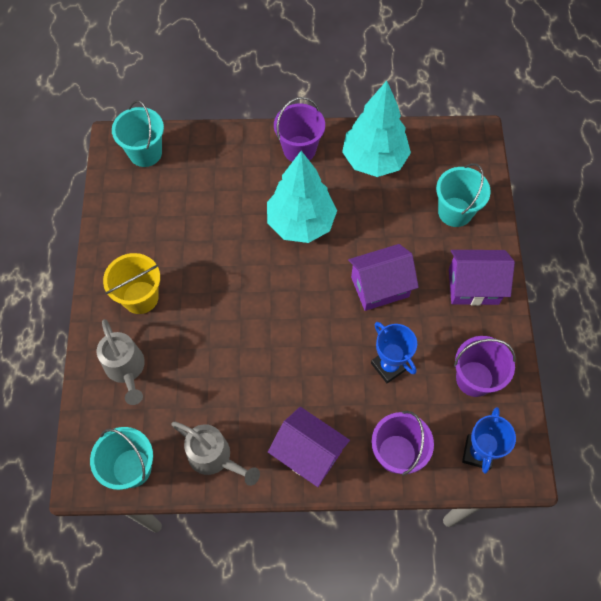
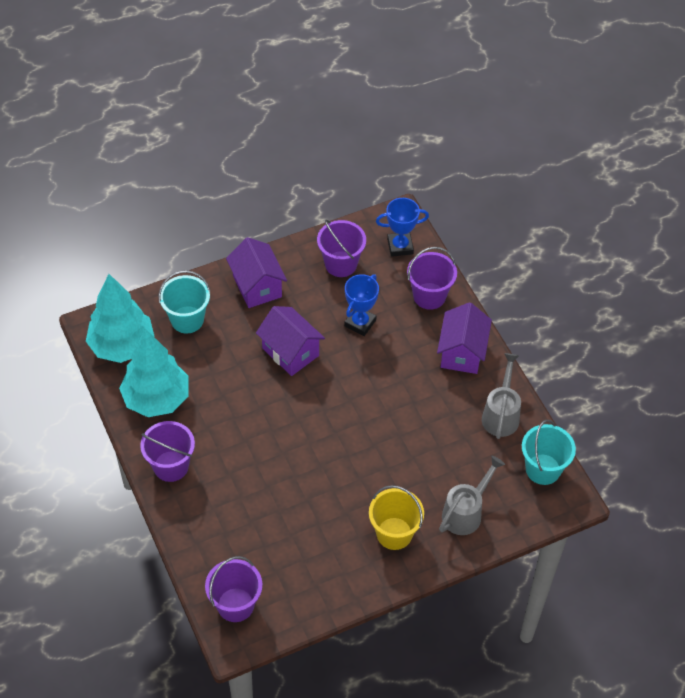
camera: 115 degrees left, 10 degrees down
(145, 153) = (235, 605): turquoise bucket -> purple bucket
(301, 223) = (254, 434): turquoise tree -> turquoise tree (122, 346)

